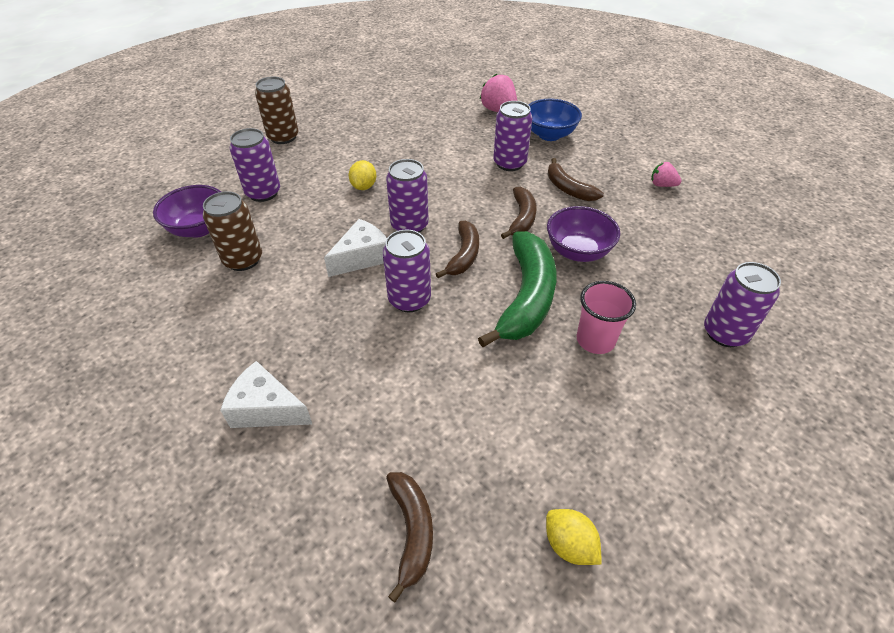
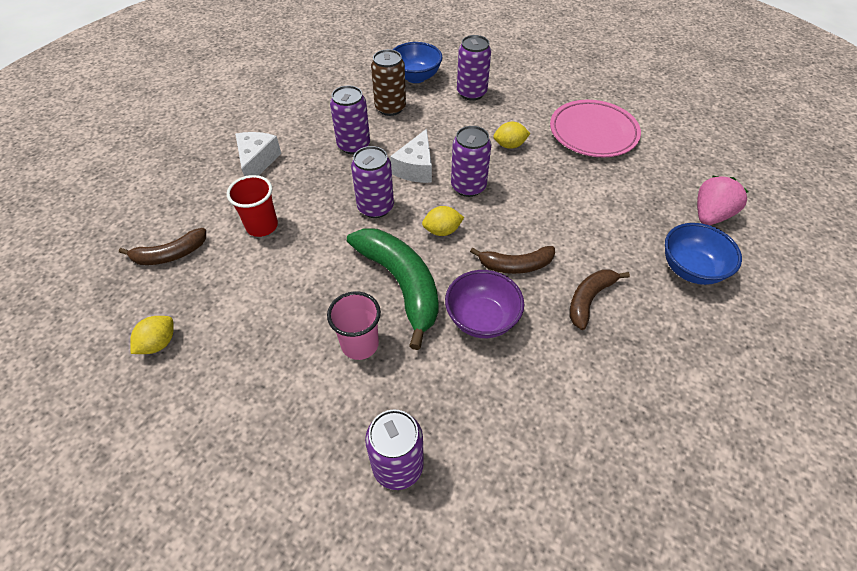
camera: 75 degrees right, 5 degrees up
(199, 228) = (416, 77): purple bowl -> blue bowl
(283, 137) = (554, 80): brown can -> none
(362, 257) = (416, 168): white cheese -> white cheese turned 75 degrees clockwise
(376, 136) = (593, 133): none -> pink plate
(397, 412) = (262, 226): none -> red cup
(463, 255) = (442, 231): brown banana -> yellow lemon
(509, 163) = (608, 241): purple can -> purple can (353, 145)
(526, 297) = (401, 284): green banana -> green banana turned 120 degrees counterclockwise
(662, 185) = (651, 399): pink strawberry -> none

